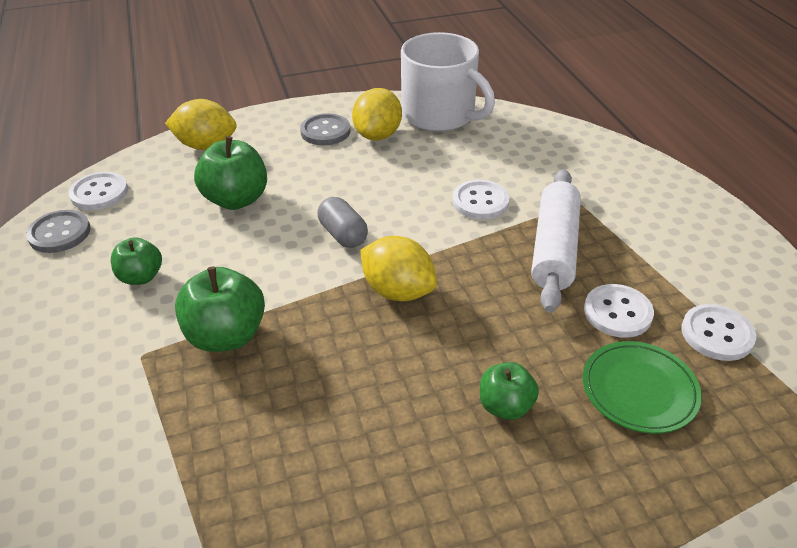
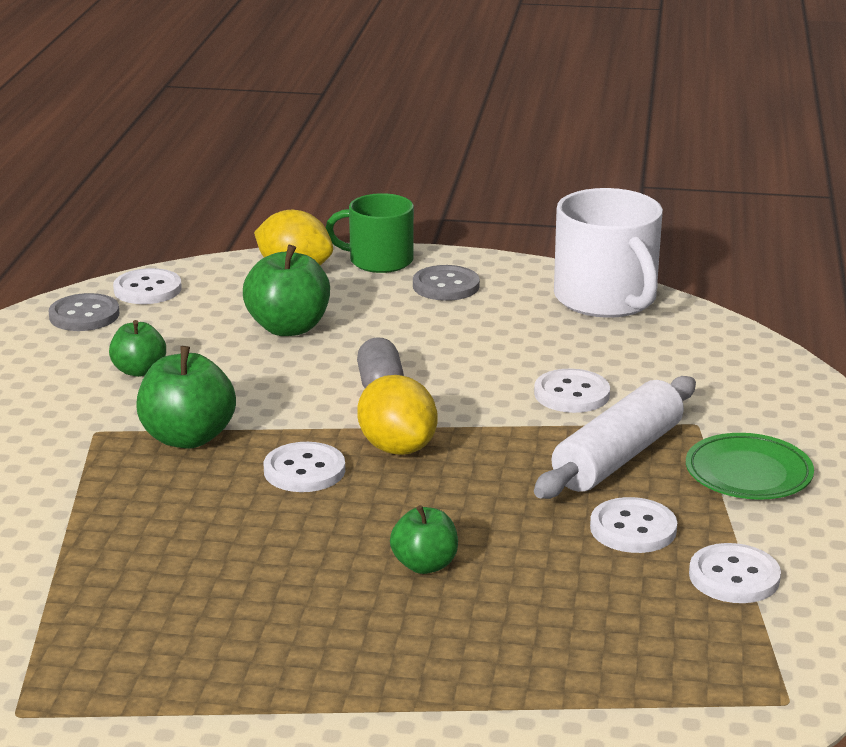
camera: 25 degrees right, 15 degrees down
(263, 121) = (379, 261): none -> green mug
(344, 338) = (304, 470): none -> white button
(378, 135) = (507, 303): yellow lemon -> none
(639, 390) = (585, 594): green plate -> green plate (748, 473)

